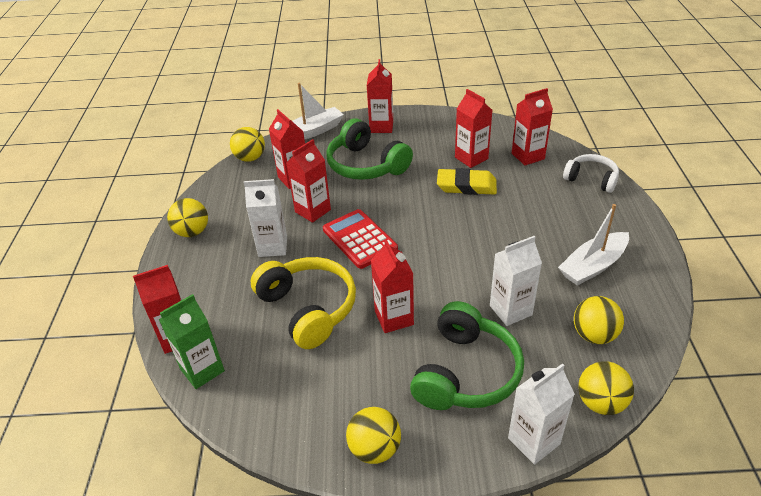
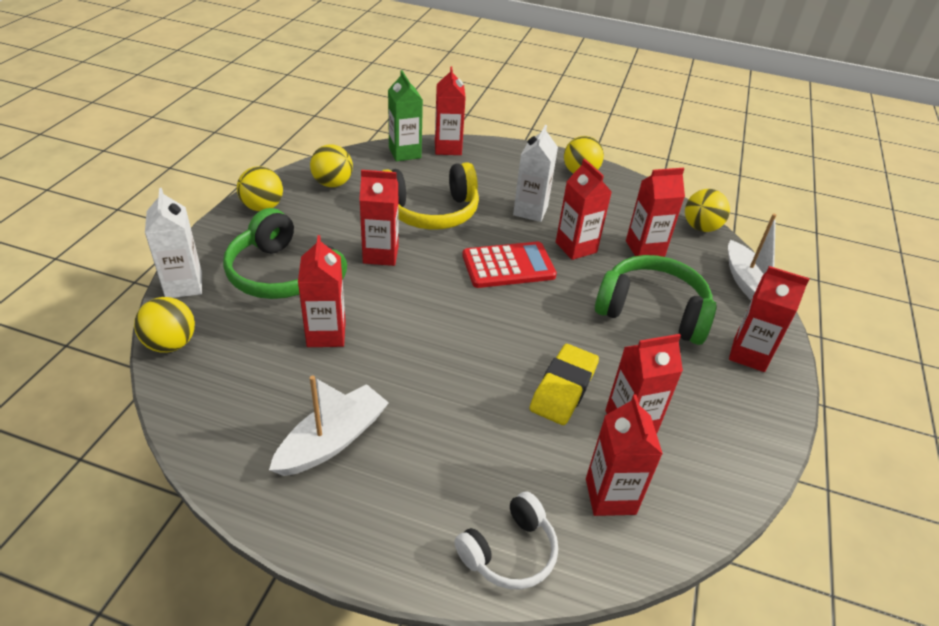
camera: 105 degrees right, 0 degrees up
(366, 165) = (652, 311): green headphones -> green headphones turned 45 degrees clockwise
(510, 310) = (326, 334): white carton -> red carton
(593, 266) = (332, 440): white boat -> white boat turned 60 degrees clockwise
(594, 335) = (241, 382): yellow ball -> yellow ball (332, 183)

